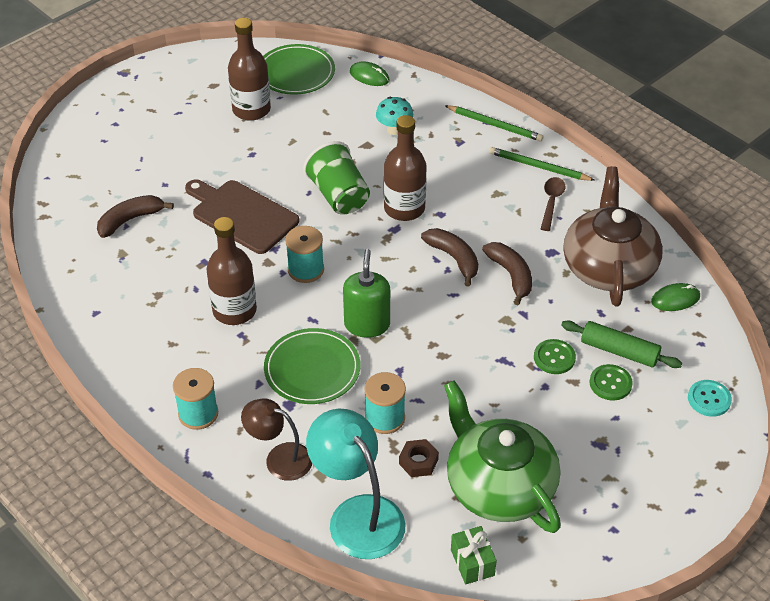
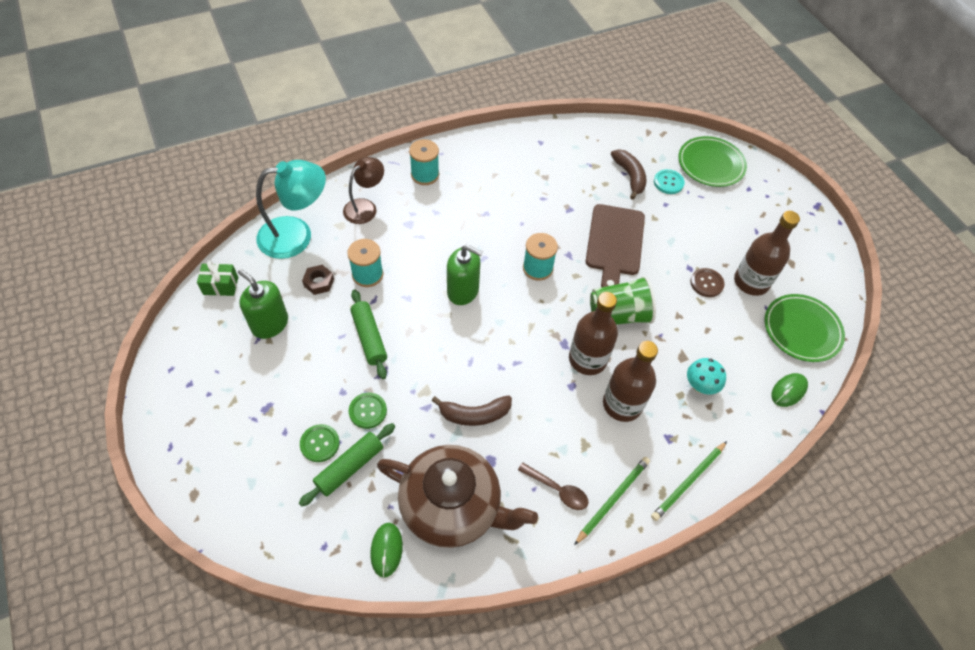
camera: 105 degrees right, 10 degrees up
(234, 310) = (511, 215): brown bottle -> brown bottle (622, 404)
(241, 215) = (614, 243): brown cutting board -> brown cutting board turned 135 degrees clockwise
(267, 139) = (706, 283): none -> brown button
(312, 369) = (434, 245): green plate -> green plate (711, 164)
(454, 258) = (512, 376): brown banana -> none
(469, 386) = (369, 338): none -> green rolling pin
(499, 486) = (270, 324): green teapot -> green soap dispenser
(709, 399) = (261, 519): turquoise button -> turquoise button (668, 182)

